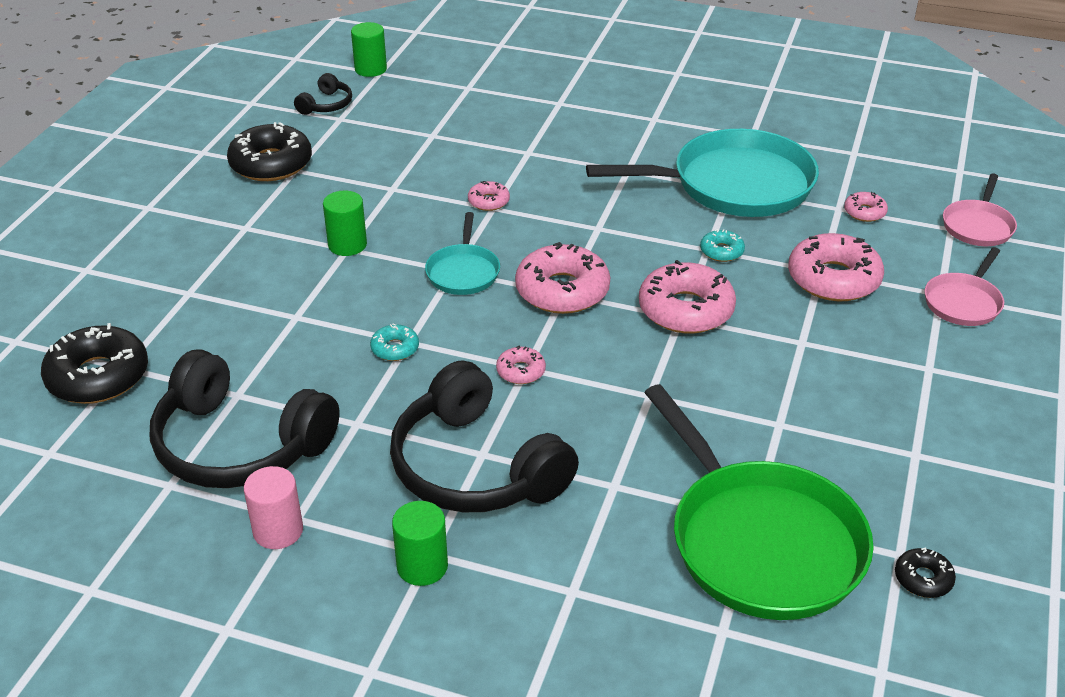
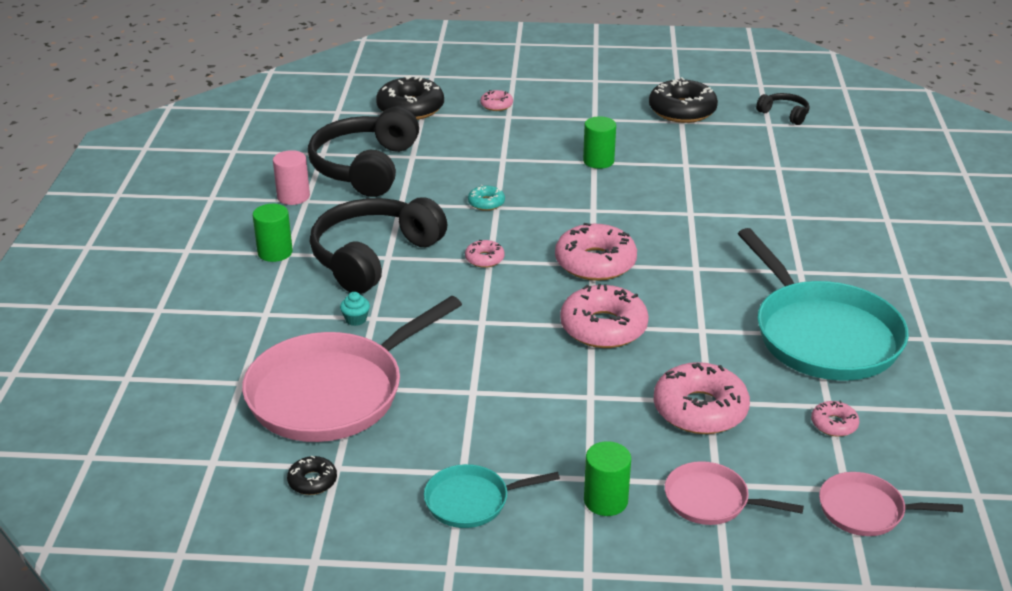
camera: 75 degrees right, 5 degrees down
(326, 105) = (784, 114): black headphones -> black headphones turned 150 degrees counterclockwise
(370, 69) = (858, 121): green cylinder -> green cylinder (605, 501)
(463, 272) = (594, 214): turquoise pan -> turquoise pan (472, 501)
(488, 201) = (698, 210): pink donut -> pink donut (496, 105)
(613, 502) = (356, 319): none -> turquoise cupcake
(721, 251) = (703, 338): turquoise donut -> none
(760, 542) = (333, 392): green pan -> pink pan

